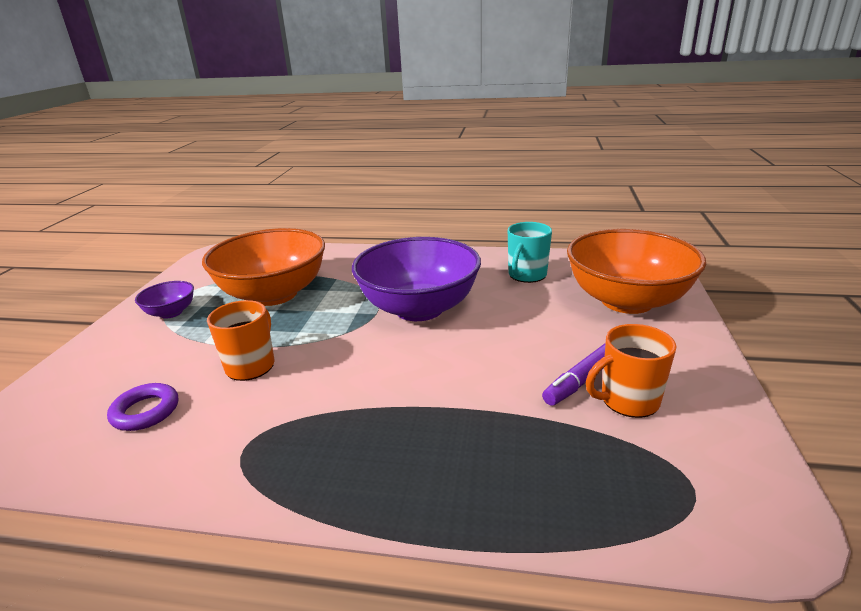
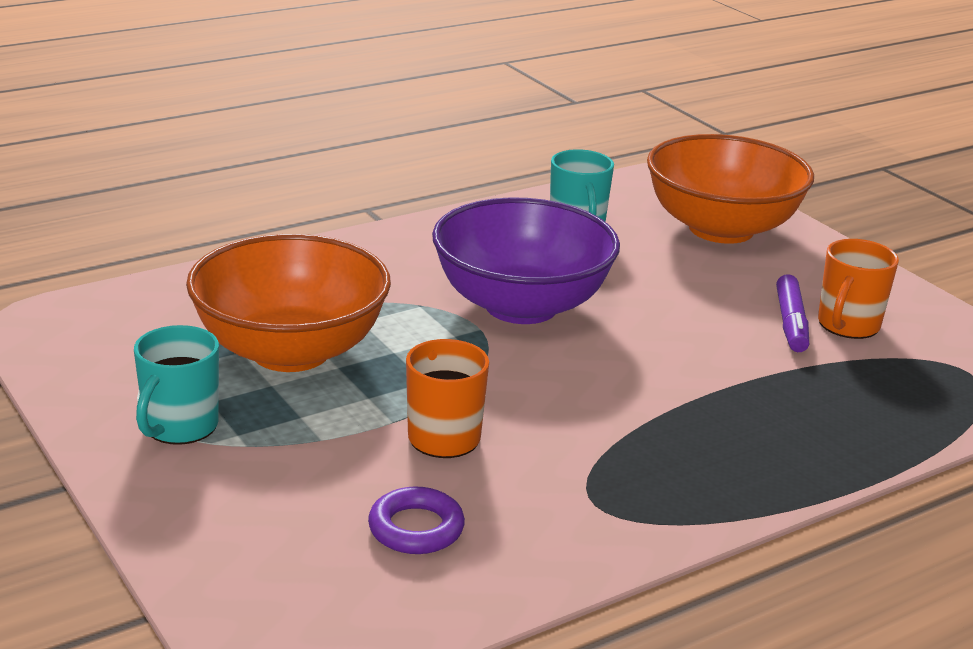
camera: 45 degrees left, 0 degrees up
(171, 313) = (179, 427): purple bowl -> turquoise mug

